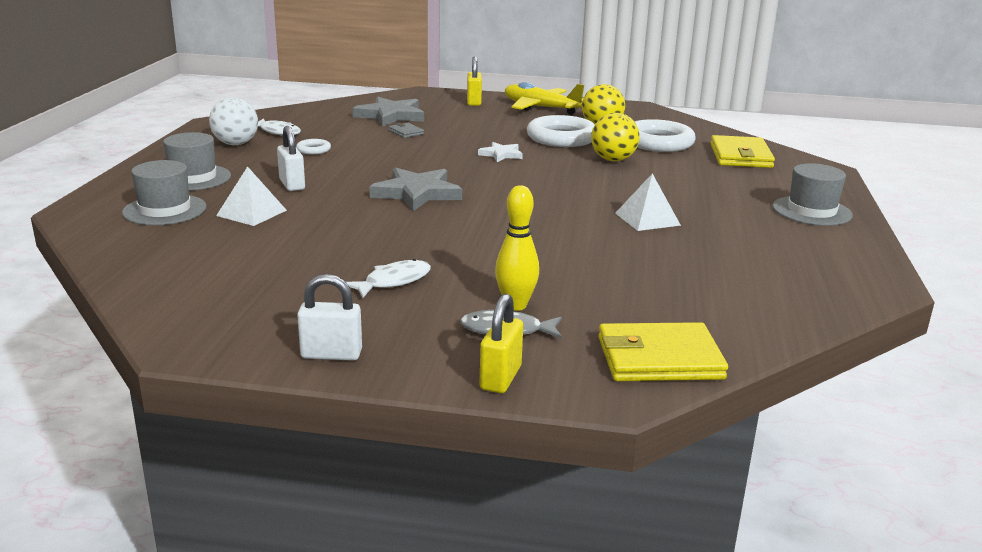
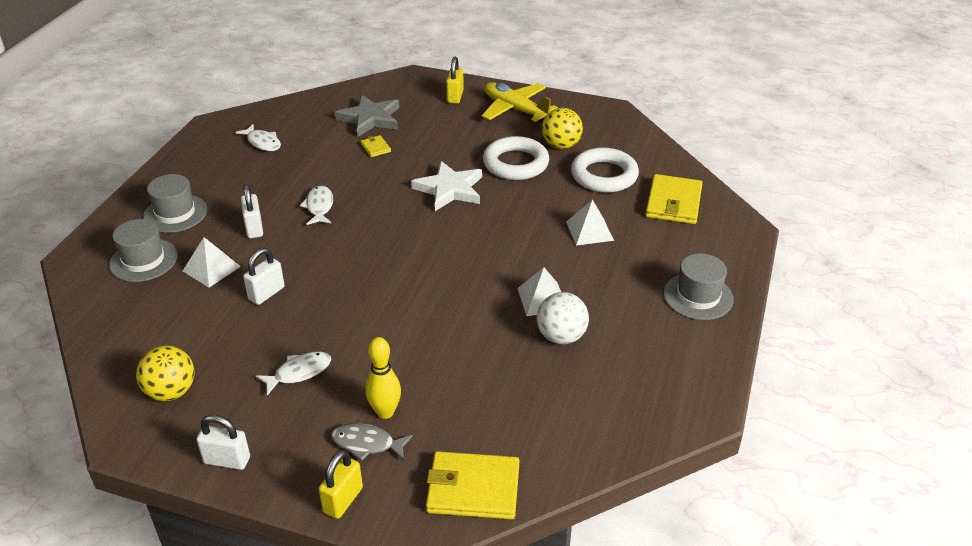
camera: 10 degrees right, 15 degrees up
(236, 144) = (222, 160): white ball -> white ball (561, 336)
(313, 150) = (286, 173): white ring -> none
(326, 227) = (266, 293): none -> white padlock
(361, 169) = (319, 206): none -> white fish
(406, 132) = (375, 148): grey wallet -> yellow wallet
(417, 193) = (356, 247): grey star -> none
(501, 154) = (449, 189): white star -> white star, size x1.79
(613, 160) = (549, 203): yellow ball -> yellow ball (171, 392)
(667, 175) = (589, 231): none -> white pyramid

